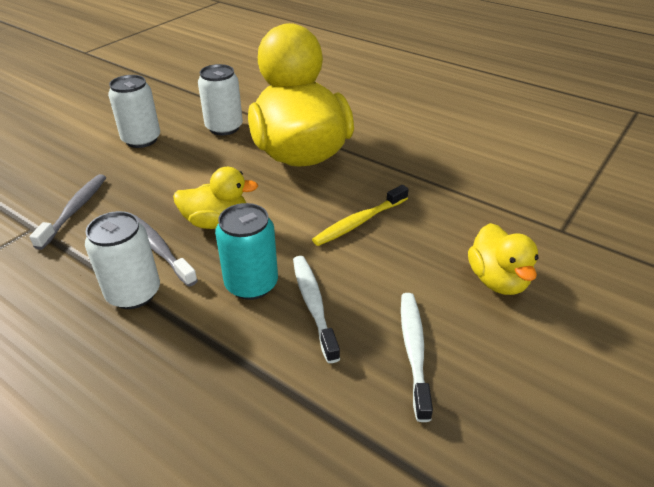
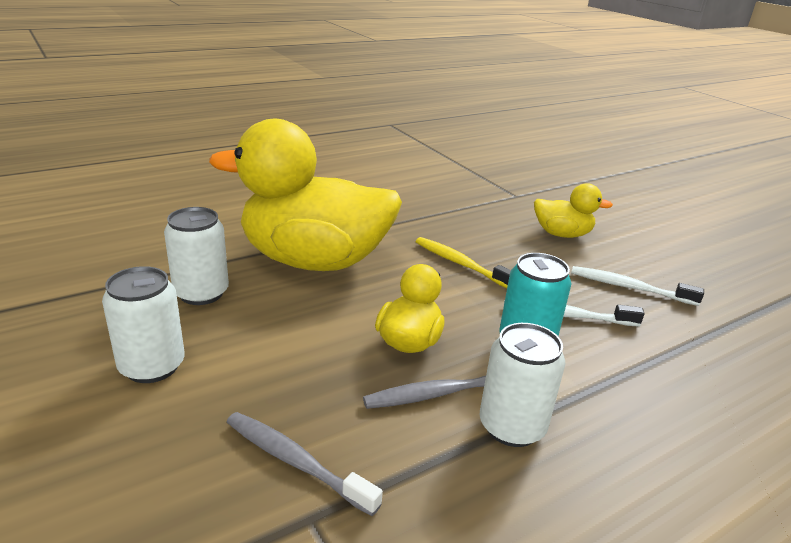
camera: 70 degrees left, 10 degrees down
(359, 222) = (460, 264): yellow toothbrush -> yellow toothbrush turned 150 degrees clockwise

